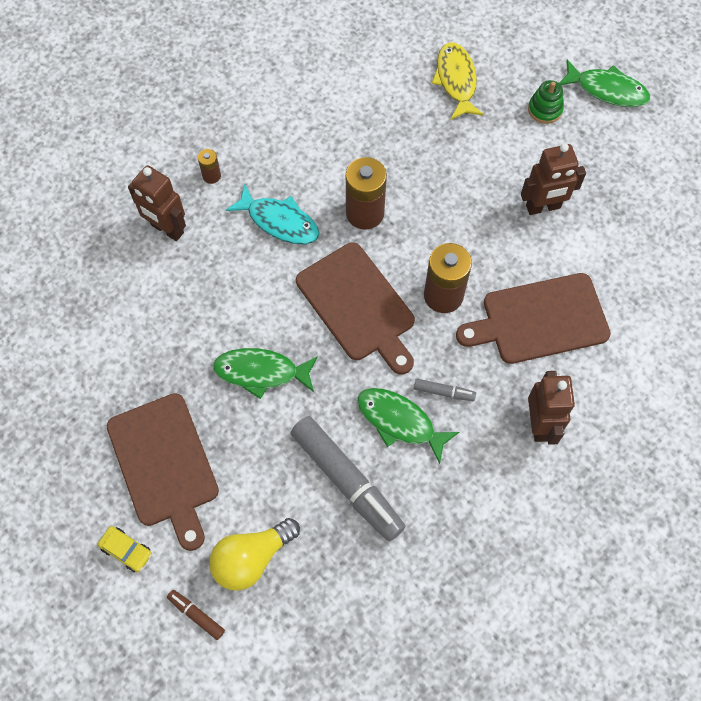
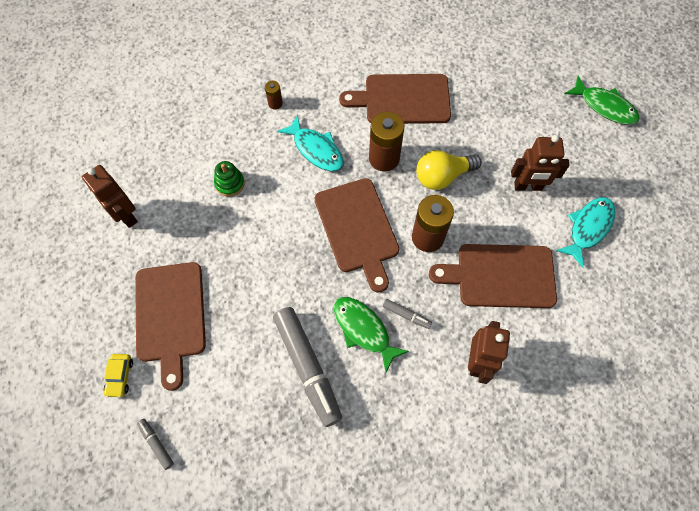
camera: 15 degrees right, 0 degrees up
(126, 550) = (120, 376): yellow car -> yellow car turned 45 degrees clockwise
(167, 229) = (229, 136): brown robot -> brown robot (125, 216)
(196, 615) = (156, 444): brown marker -> grey marker
(252, 558) = (214, 409): yellow light bulb -> yellow light bulb (442, 176)
(261, 372) = (266, 262): green fish -> none
(366, 135) = (402, 99): none -> brown cutting board
(456, 81) = (484, 73): yellow fish -> none
(545, 109) = (549, 110): green stacking toy -> green stacking toy (230, 183)
(624, 240) = (588, 228): none -> turquoise fish

